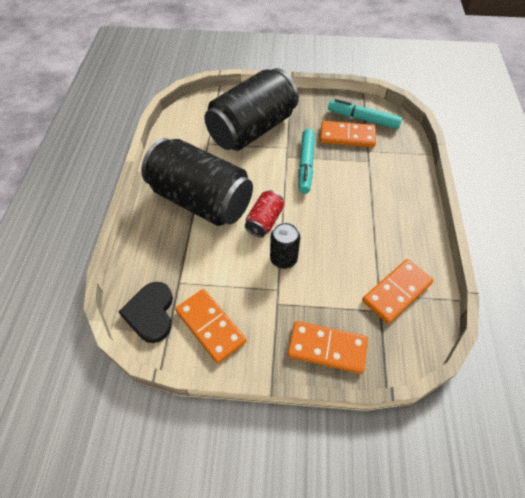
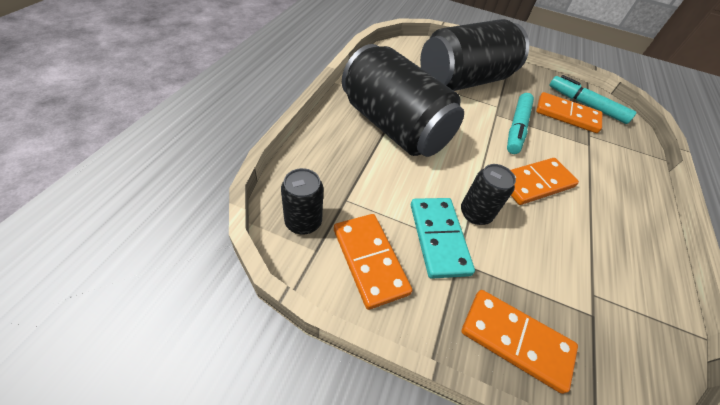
camera: 10 degrees right, 5 degrees down
(151, 313) = (303, 222): black heart -> black can
(258, 290) = (438, 238): none -> turquoise domino
(264, 221) = (460, 167): red can -> none
(396, 292) = (617, 299): orange domino -> orange domino (535, 183)

